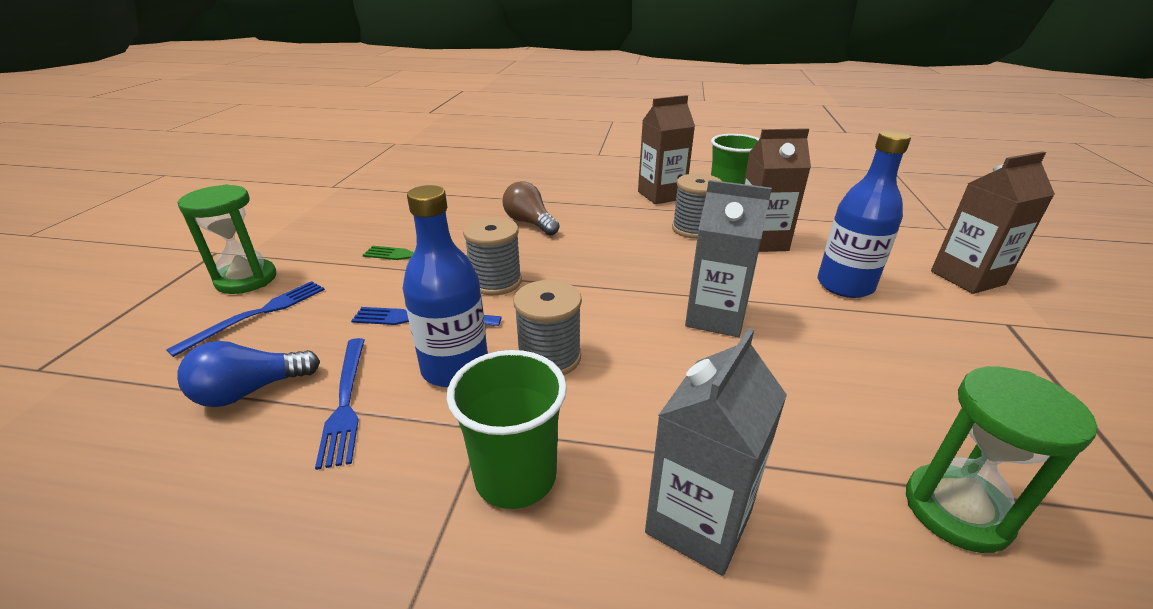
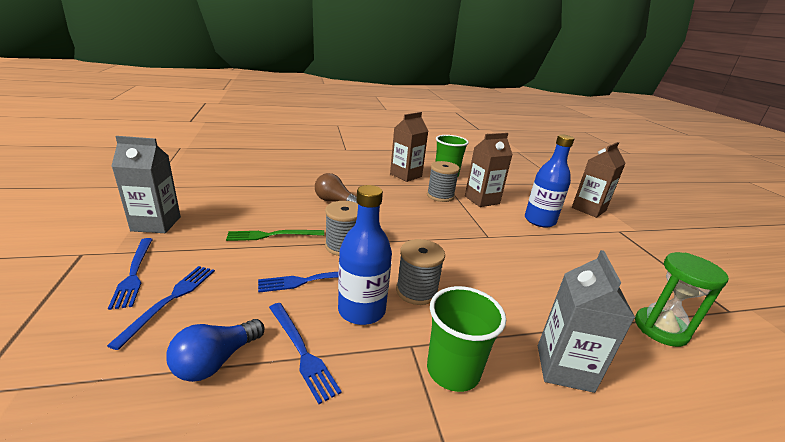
camera: 25 degrees left, 5 degrees down
(246, 279) = (134, 273): green hourglass -> blue fork
(715, 317) = (490, 249): grey carton -> grey carton (156, 224)

